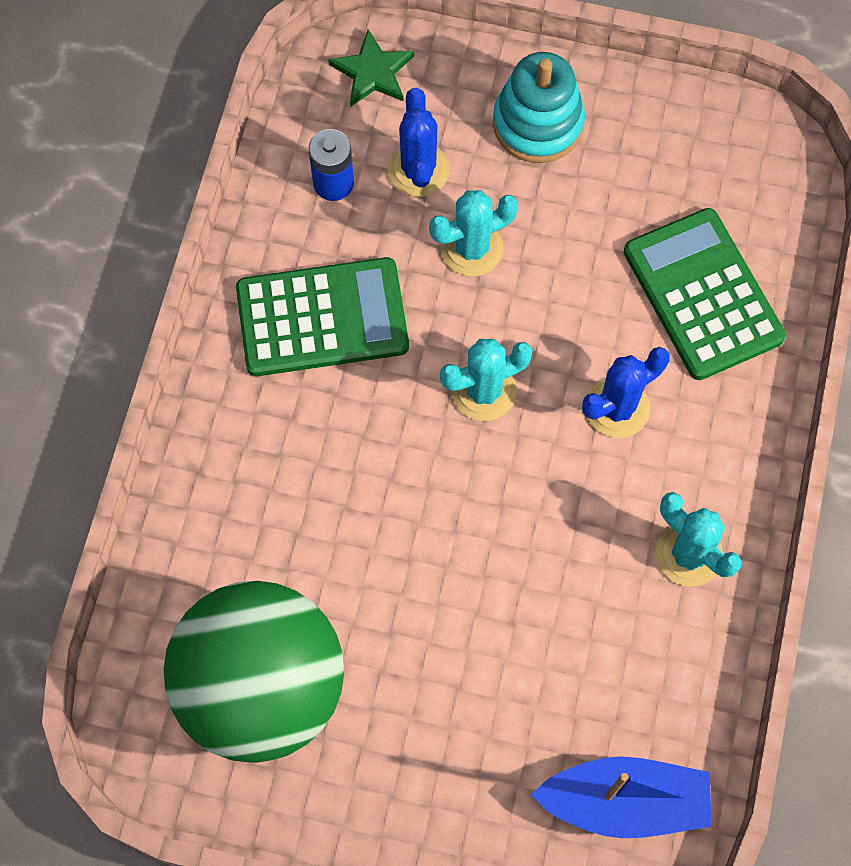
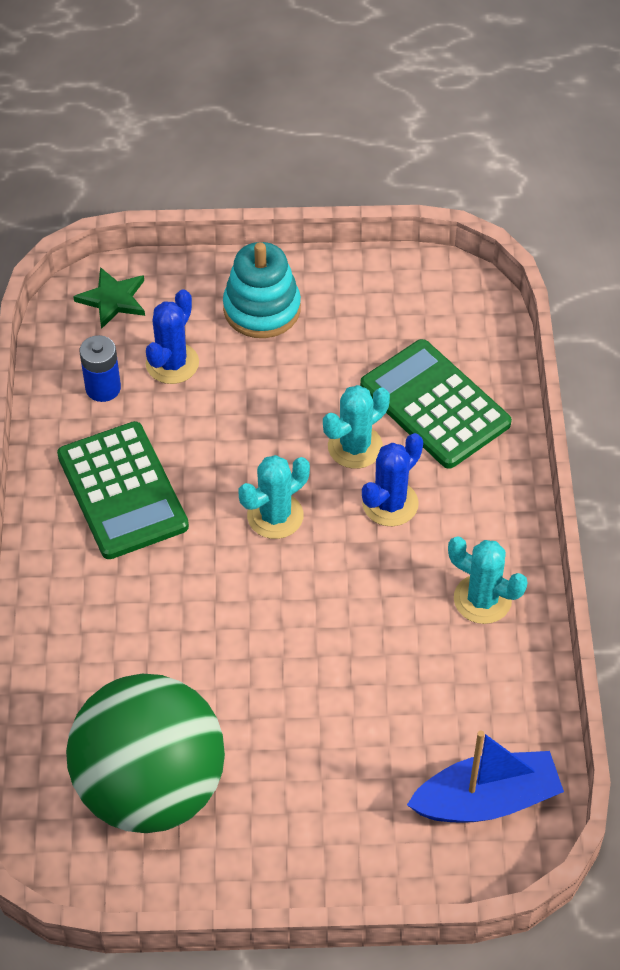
camera: 15 degrees left, 15 degrees down
(322, 318) = (122, 491): green calculator -> green calculator turned 90 degrees clockwise
(418, 170) = (172, 363): blue cactus -> blue cactus turned 45 degrees clockwise
(472, 248) = (234, 412): turquoise cactus -> turquoise cactus (355, 447)

